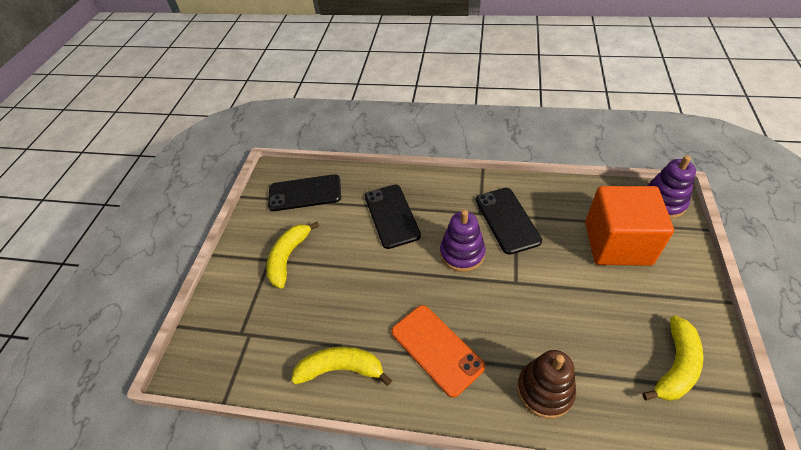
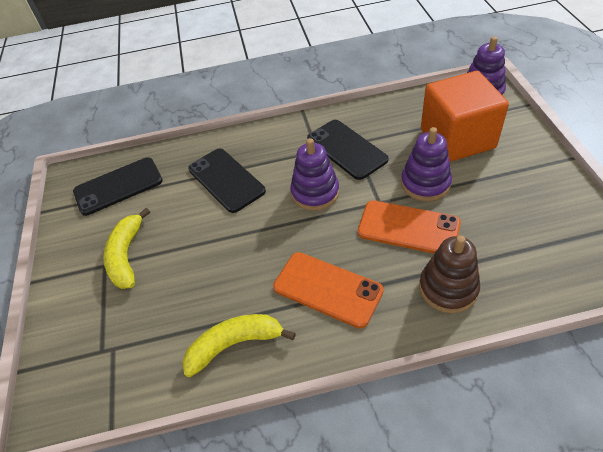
camera: 20 degrees left, 0 degrees up
(532, 317) = (408, 228): none -> orange phone
(566, 278) = (425, 183): none -> purple stacking toy
(675, 366) = (552, 225): yellow banana -> none

